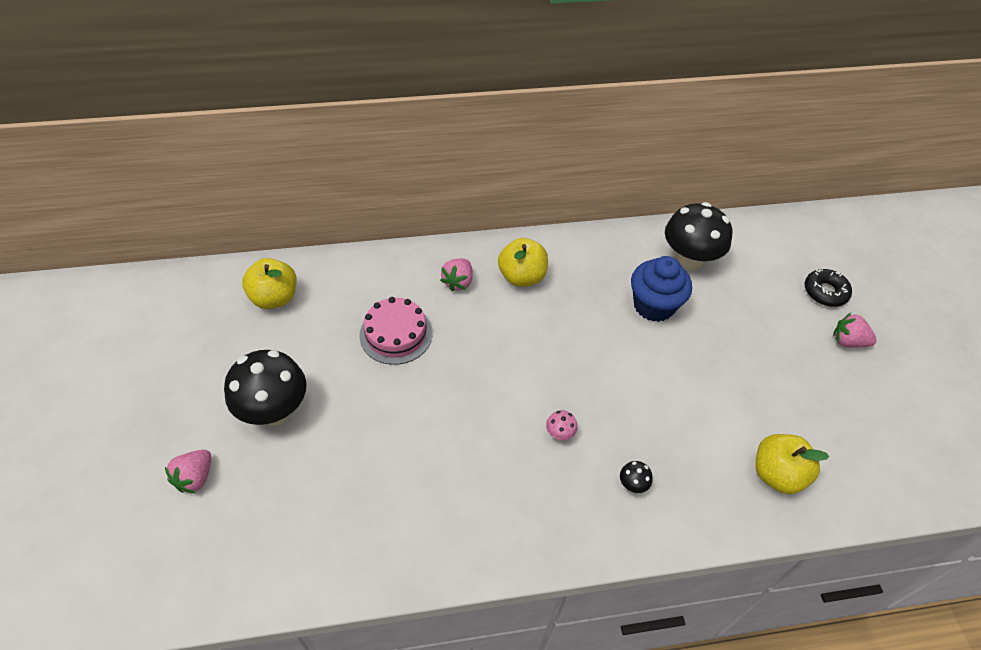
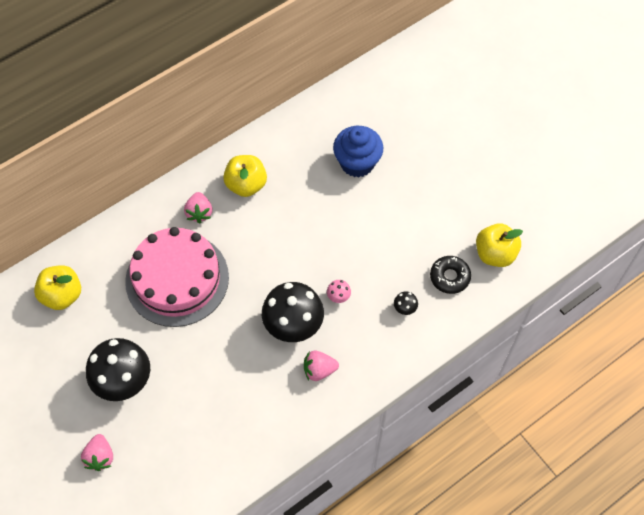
camera: 25 degrees left, 10 degrees up
(396, 334) = (177, 279): pink cake -> pink cake, size x1.68
(688, 259) = (365, 110): black mushroom -> black mushroom (293, 326)
(825, 292) = (475, 92): black donut -> black donut (449, 277)
(848, 341) = (506, 127): pink strawberry -> pink strawberry (319, 370)

